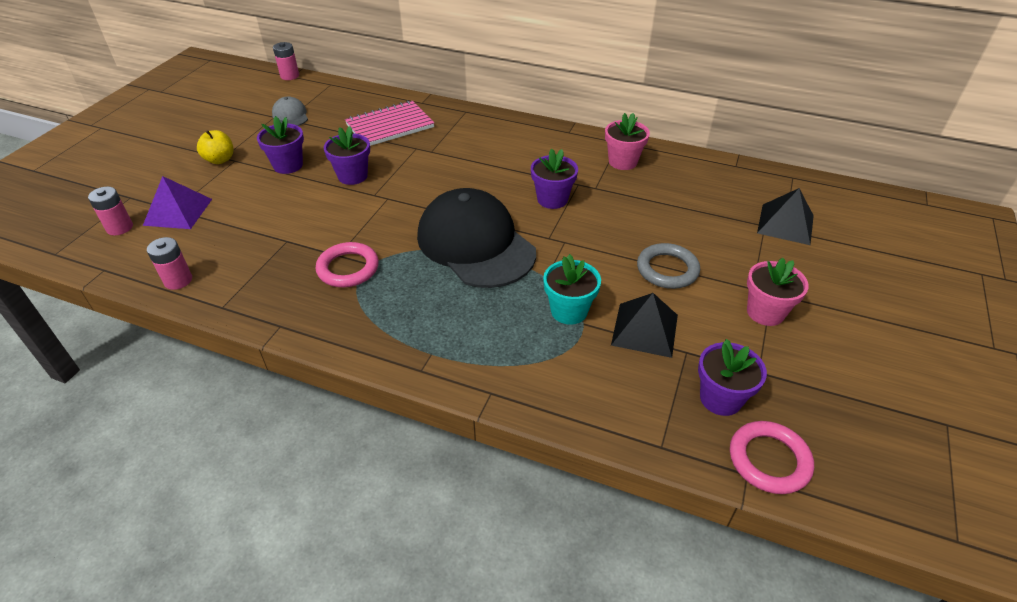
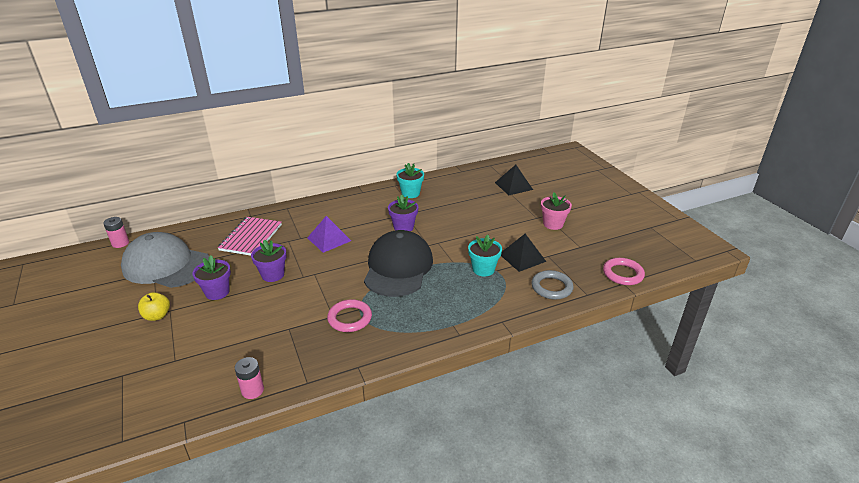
camera: 45 degrees left, 10 degrees down
(119, 227) = (149, 394): pink battery -> none
(178, 212) = (181, 359): purple pyramid -> purple pyramid (329, 239)
(290, 116) = (166, 265): grey cap -> grey cap, size x2.32
(475, 244) = (398, 267): black cap -> black cap turned 90 degrees clockwise
(622, 162) = (410, 193): pink flower pot -> turquoise flower pot
(667, 269) = (496, 229): grey ring -> grey ring (551, 287)
(720, 398) = (581, 264): purple flower pot -> none

